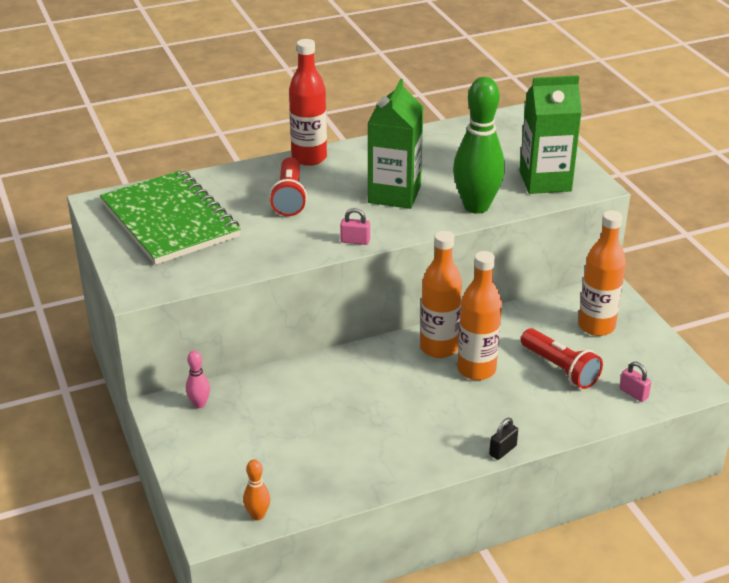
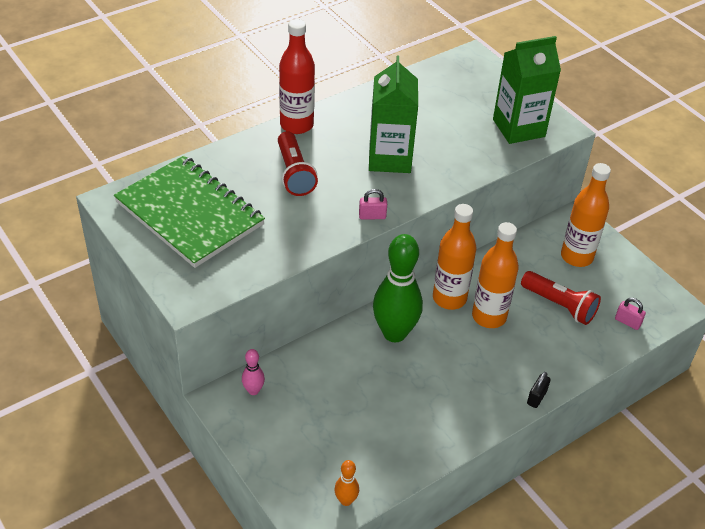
camera: 15 degrees left, 10 degrees up
(476, 206) = (467, 164): green bowling pin -> green bowling pin (394, 333)

